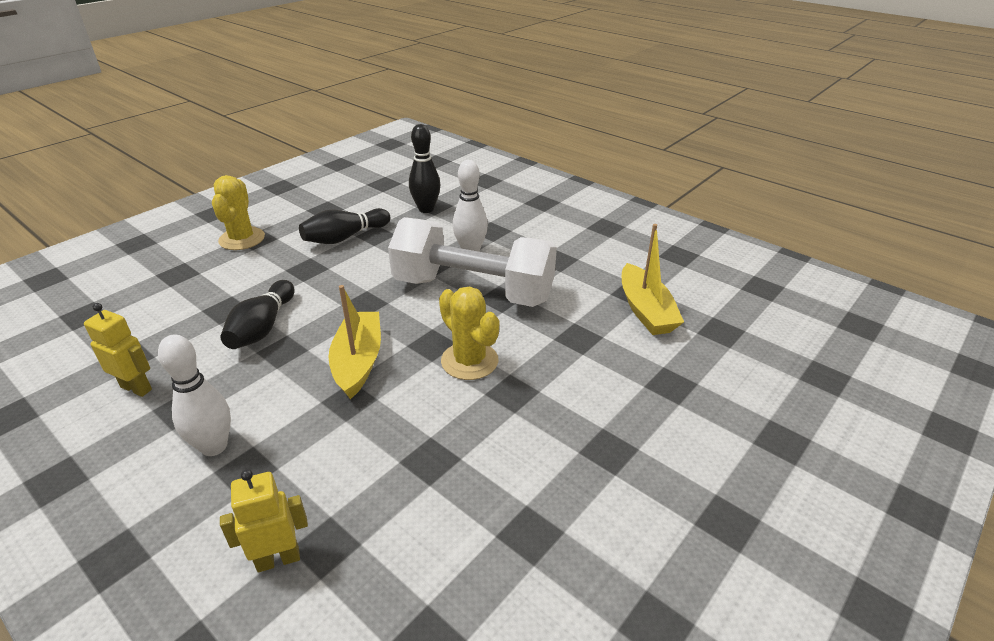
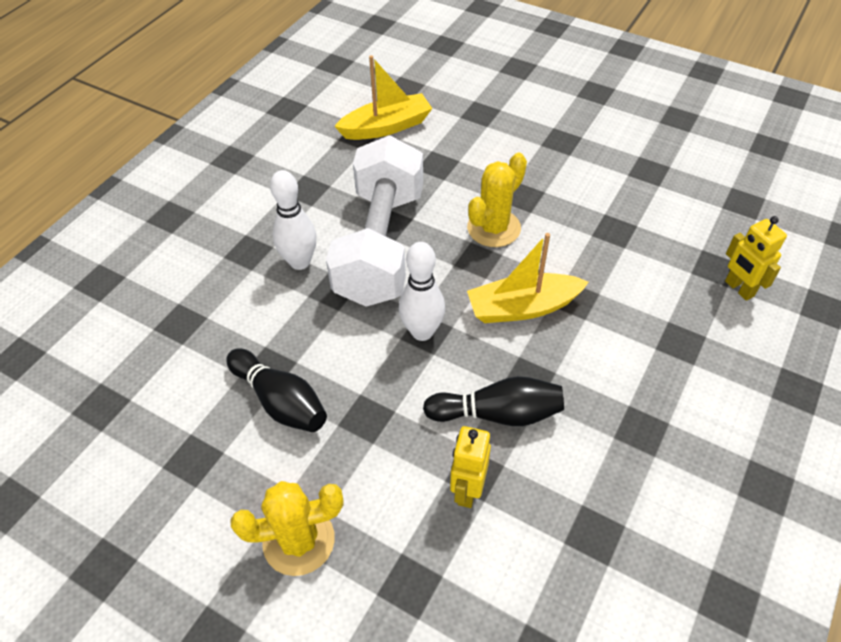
camera: 100 degrees left, 15 degrees up
(136, 388) = (635, 490): yellow robot -> yellow robot (467, 490)
(214, 446) = (670, 376): white bowling pin -> white bowling pin (422, 332)
(426, 209) = (191, 329): black bowling pin -> none

